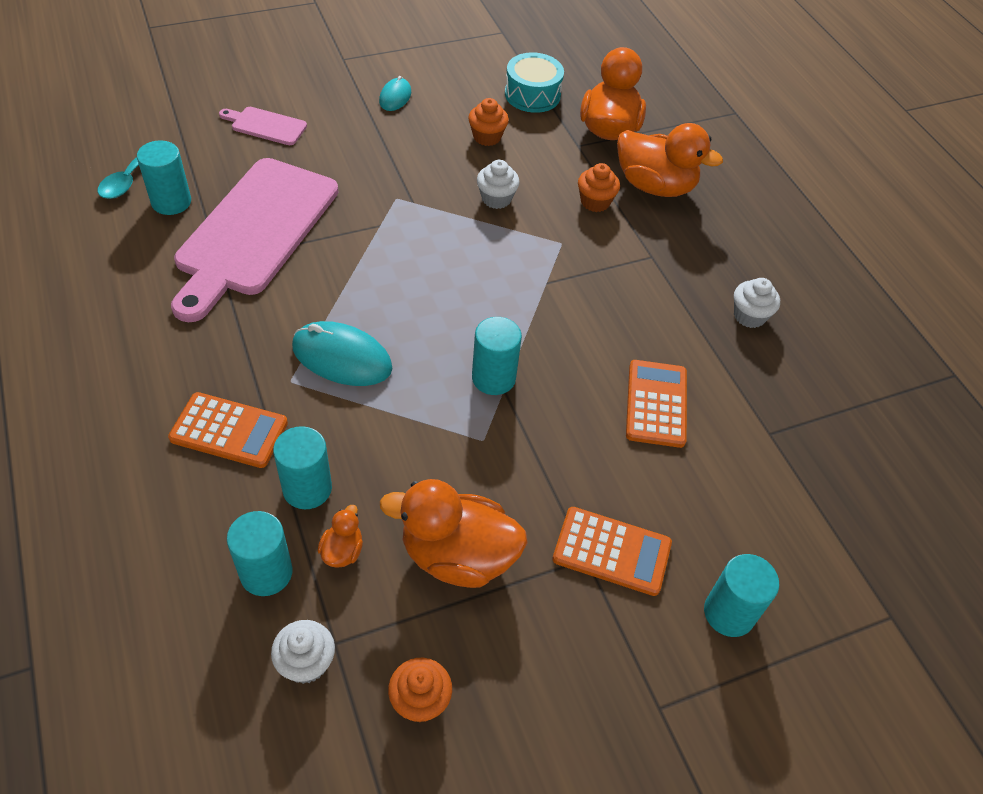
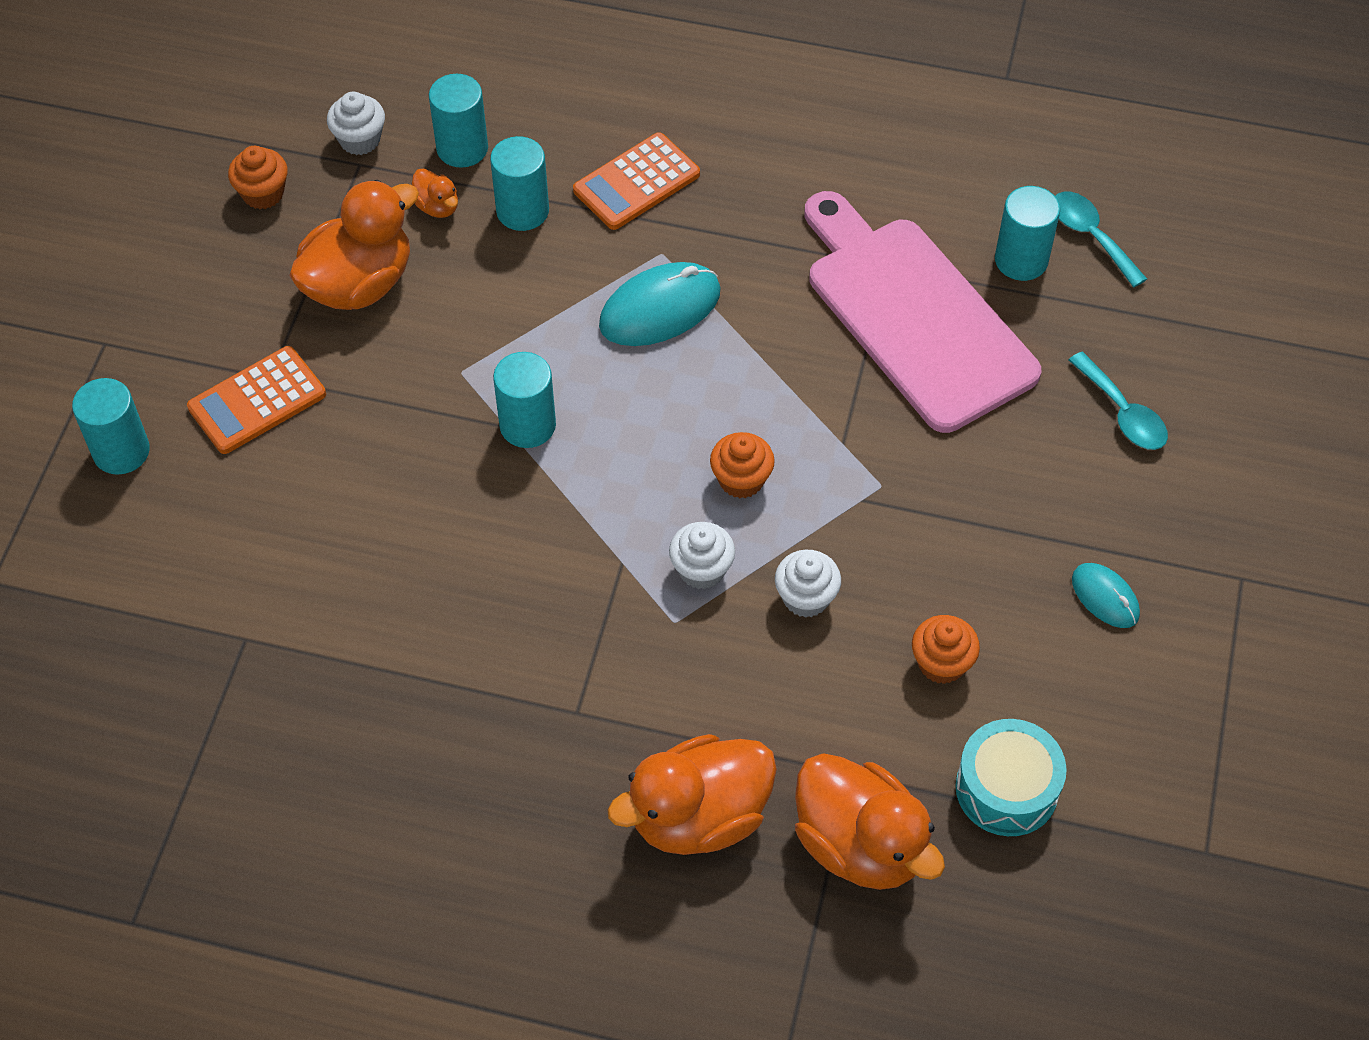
camera: 130 degrees right, 5 degrees up
(266, 125) = (1123, 413): pink cutting board -> turquoise spoon
(595, 202) = (720, 714): orange cupcake -> orange cupcake (741, 480)
(656, 404) = (371, 555): orange calculator -> none
(749, 316) = (402, 752): white cupcake -> white cupcake (701, 569)

